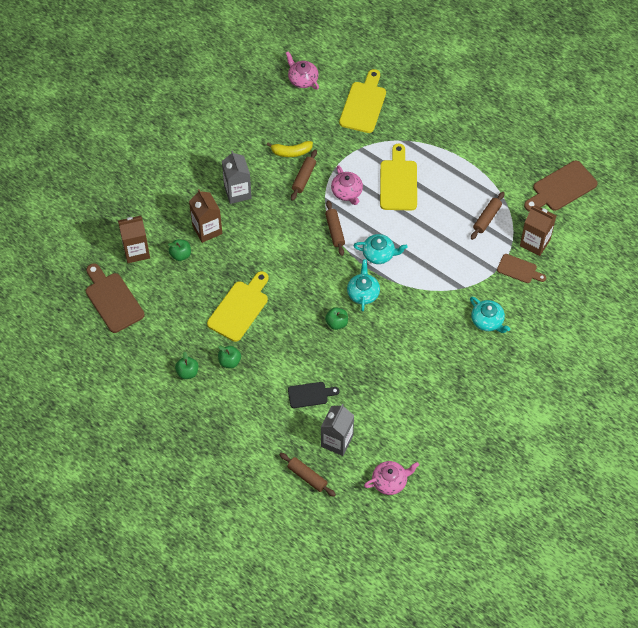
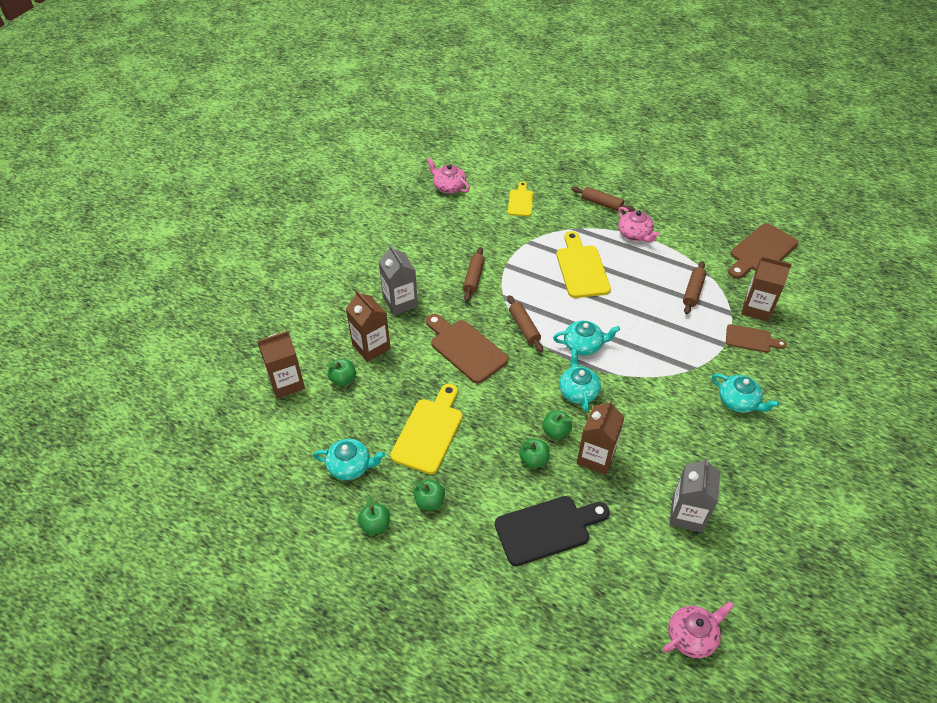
camera: 10 degrees left, 10 degrees down
(112, 300) = (262, 446): brown cutting board -> brown cutting board (465, 349)
(176, 326) = (350, 466): none -> turquoise teapot
(291, 152) = (453, 255): yellow banana -> none
(307, 477) = (574, 649): brown rolling pin -> brown rolling pin (602, 204)
(310, 394) = (547, 529): black cutting board -> black cutting board, size x1.66
(313, 342) = (533, 460): none -> green apple
(337, 441) = (600, 588): grey carton -> grey carton (687, 514)
(347, 192) = (527, 286): pink teapot -> pink teapot (635, 234)
(361, 348) = (596, 457): none -> brown carton
(363, 104) = (520, 201): yellow cutting board -> yellow cutting board, size x0.60

